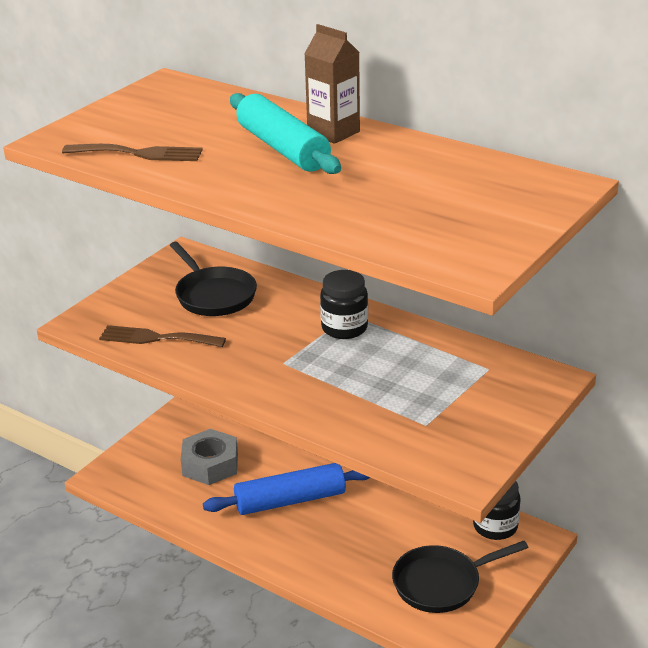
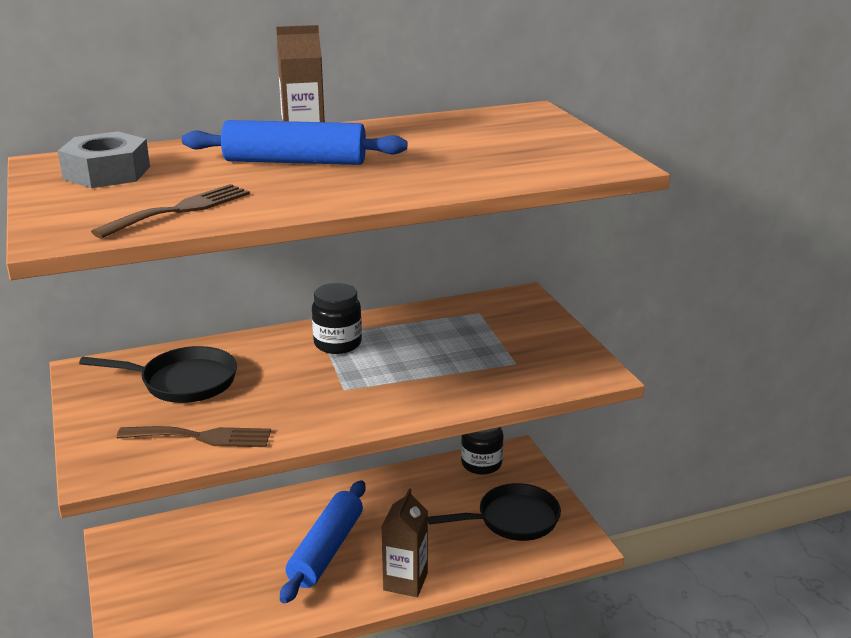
camera: 55 degrees left, 5 degrees down
(156, 338) = (202, 437): brown fork -> brown fork turned 135 degrees counterclockwise
(210, 464) = (216, 575): grey nut -> grey nut (107, 173)
(283, 148) = (295, 161): turquoise rolling pin -> blue rolling pin
(298, 561) = (405, 581): none -> brown carton
(441, 583) = (513, 519): black pan -> black pan turned 120 degrees counterclockwise

